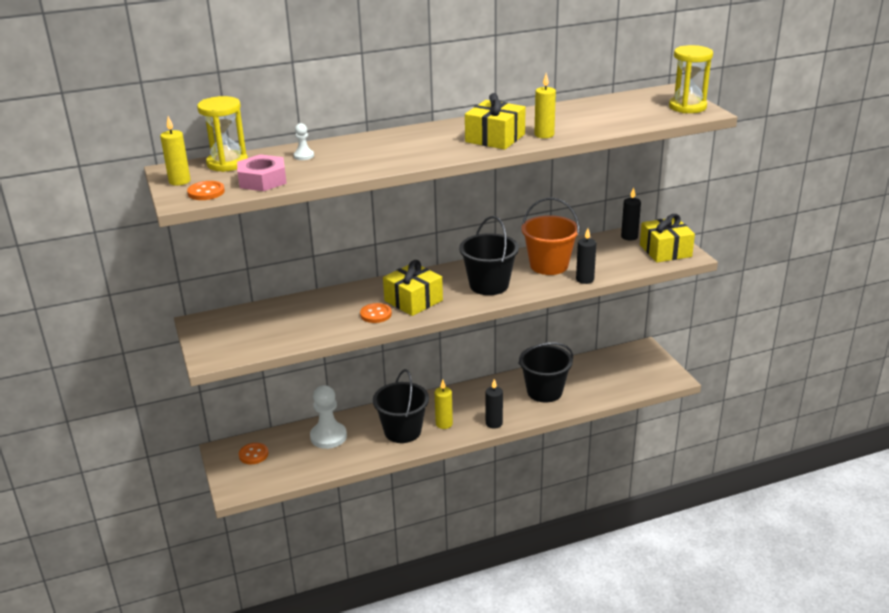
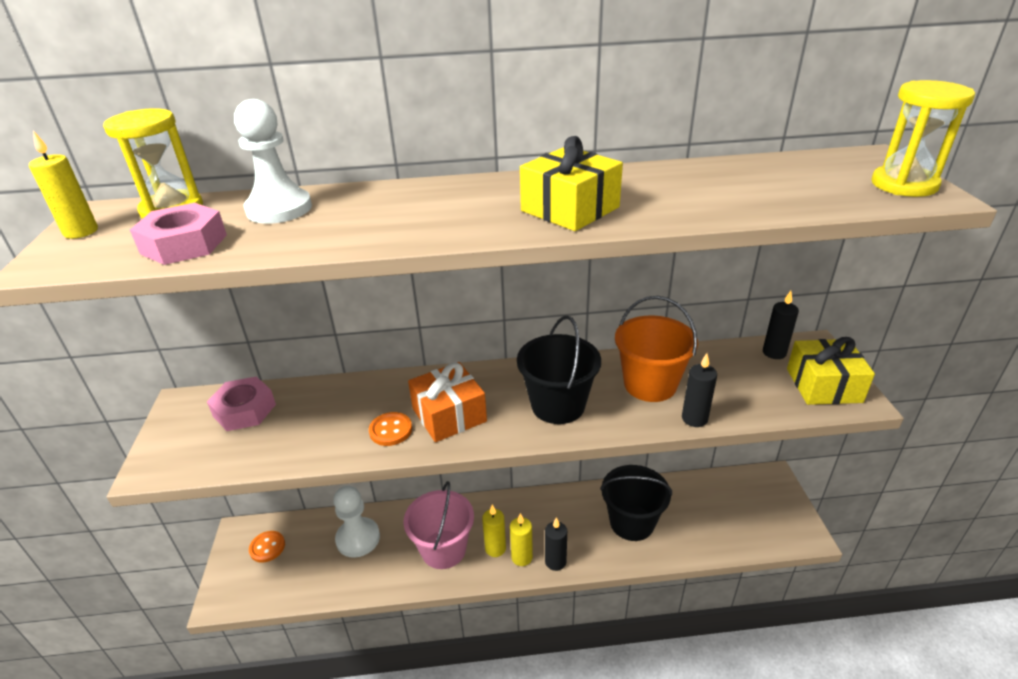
camera: 15 degrees right, 5 degrees up
(206, 192) = (89, 256): orange button -> none
(255, 319) = (244, 410): none -> pink nut
(303, 156) = (279, 209): white pawn -> white pawn, size x2.11
(402, 431) = (443, 549): black bucket -> pink bucket
(413, 300) = (449, 415): yellow gift -> orange gift
(544, 135) = (650, 211): yellow candle -> yellow candle (522, 557)

